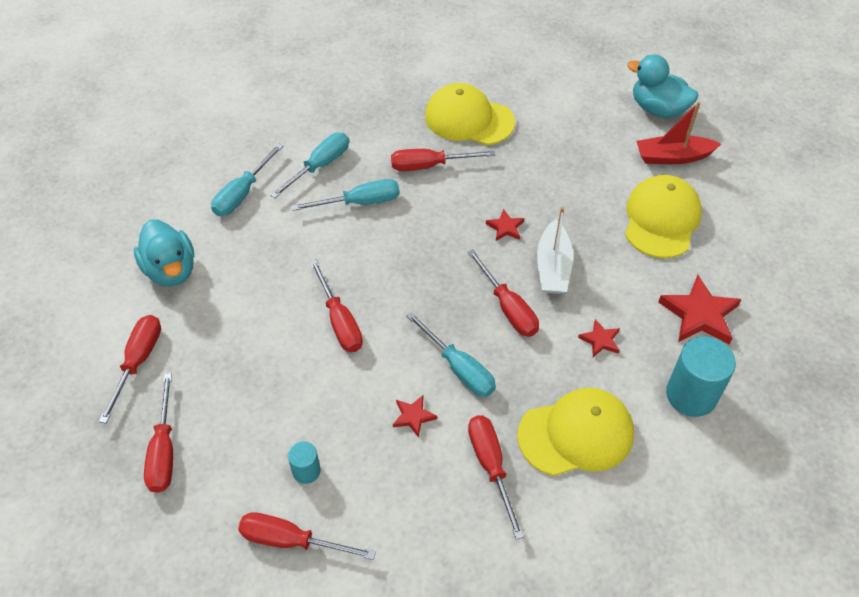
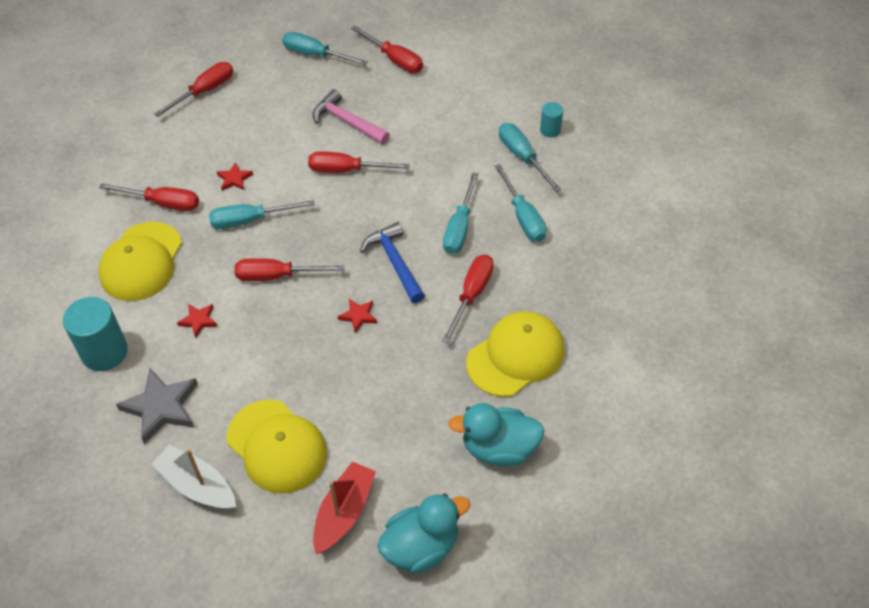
camera: 120 degrees right, 0 degrees up
(164, 450) = (315, 55): red screwdriver -> turquoise screwdriver
(171, 270) = (467, 95): turquoise duck -> turquoise duck (499, 448)
(267, 357) = (347, 122): none -> pink hammer
(306, 471) = (243, 112): turquoise cylinder -> turquoise cylinder (550, 130)
(430, 229) = (395, 262): none -> blue hammer
(553, 267) = (291, 328): white boat -> white boat (197, 485)
(699, 314) = (161, 407): red star -> grey star

